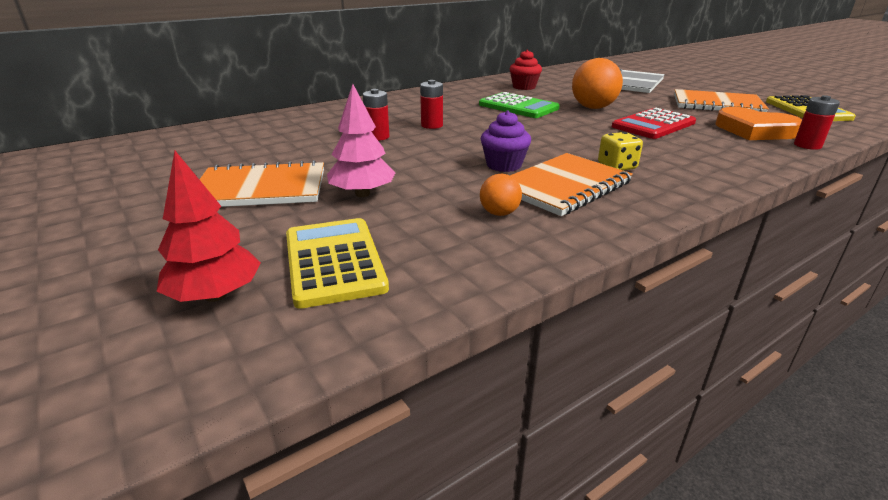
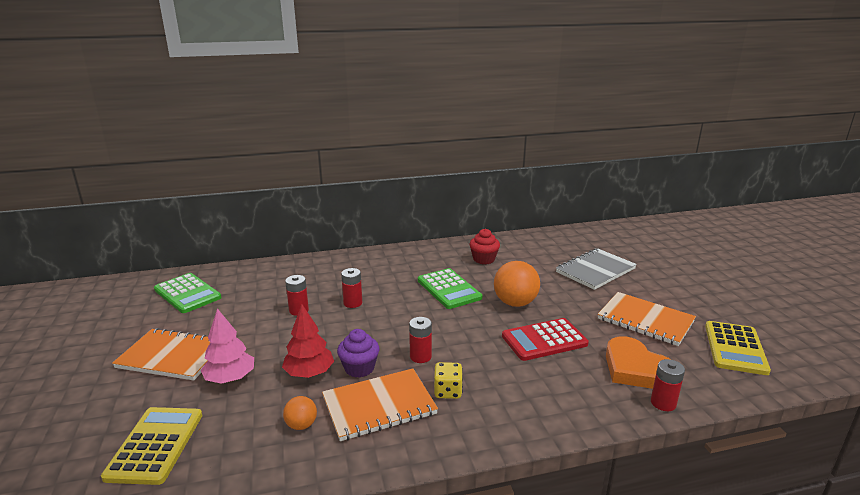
camera: 20 degrees right, 5 degrees down
(216, 295) = (71, 456): red tree -> red tree (309, 373)
(218, 141) = (187, 293): none -> green calculator
(555, 149) = (420, 356): none -> red battery

